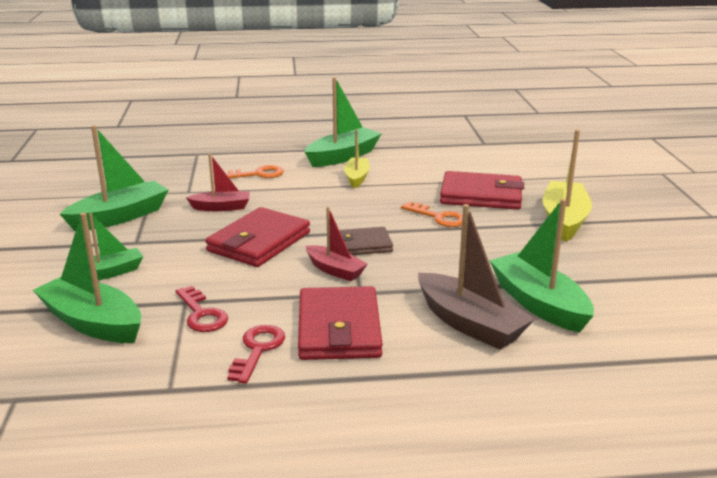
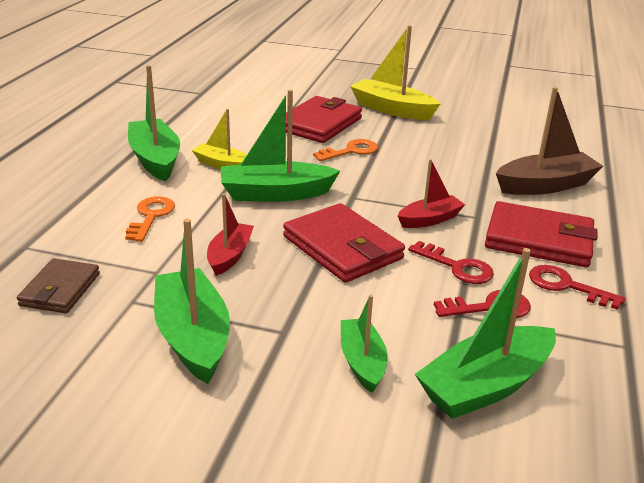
camera: 70 degrees left, 5 degrees up
(259, 292) = (457, 267): none -> red key
(362, 245) = (384, 196): brown wallet -> brown wallet (60, 289)
(539, 303) = (523, 154): green boat -> green boat (275, 194)

